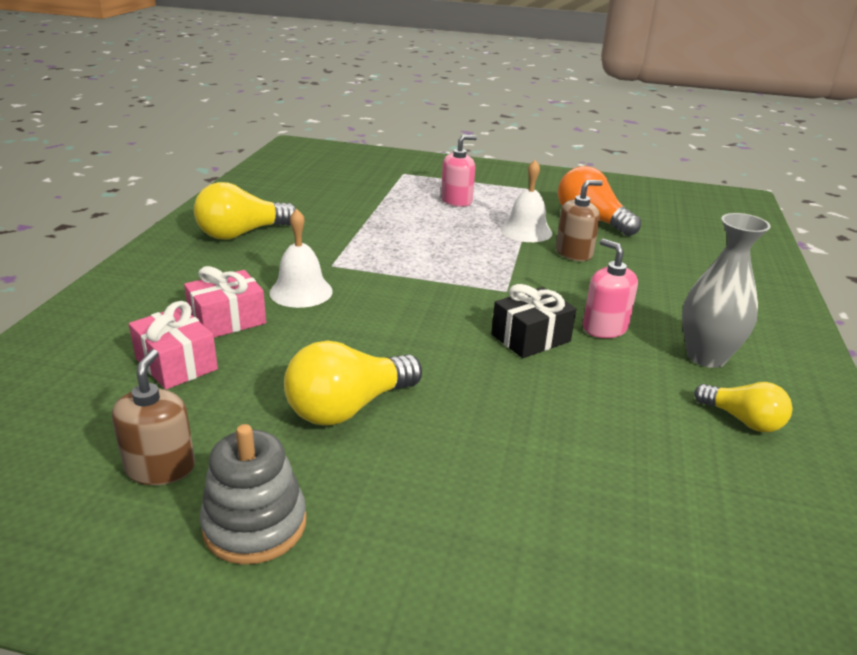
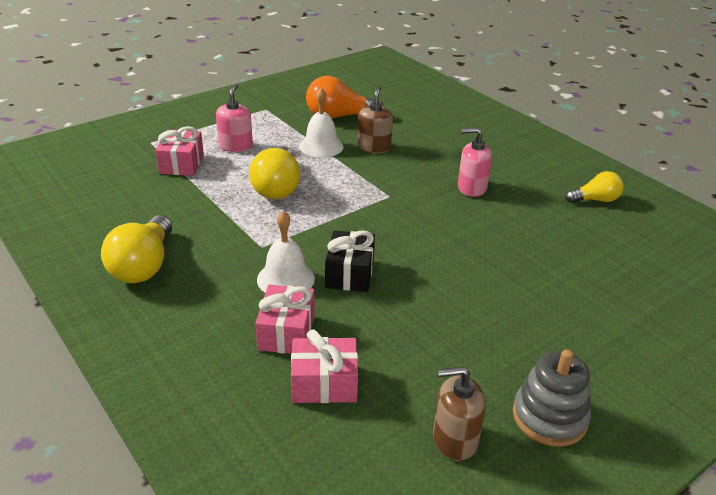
camera: 50 degrees left, 5 degrees up
(160, 467) = (454, 439): brown soap dispenser -> brown soap dispenser turned 45 degrees counterclockwise
(348, 408) = (461, 325): yellow light bulb -> yellow light bulb (277, 187)
(394, 193) = (182, 164): none -> pink gift
(530, 338) = (455, 218): black gift -> black gift (350, 273)
(706, 357) = (532, 175): grey vase -> none

